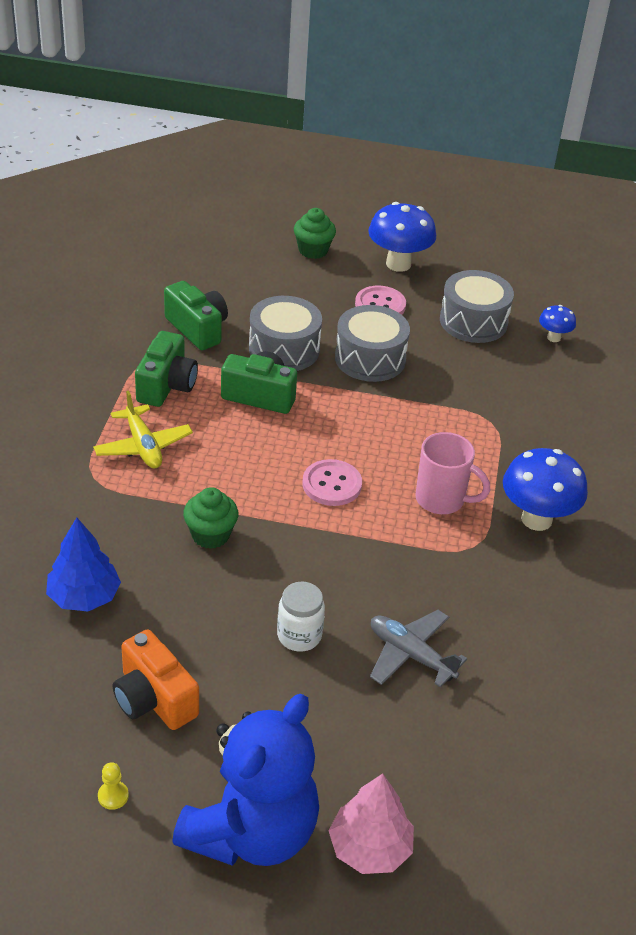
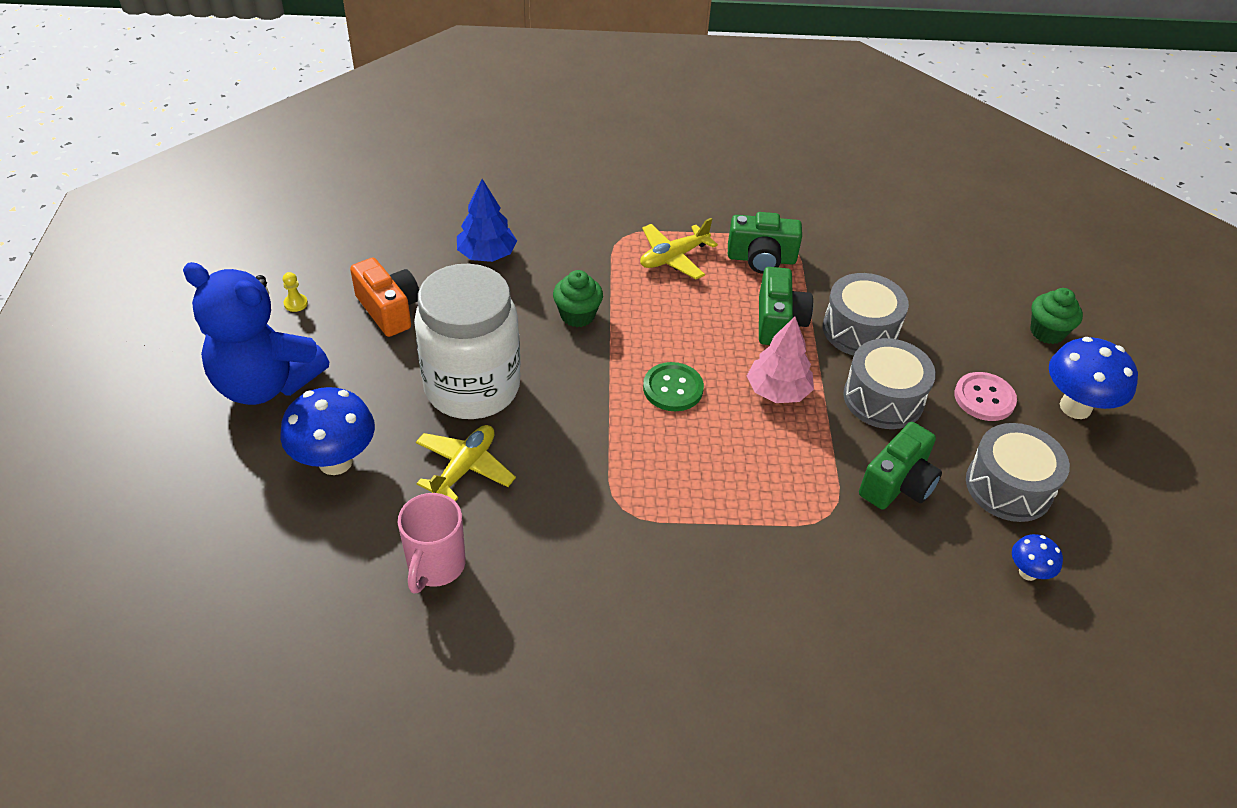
camera: 80 degrees right, 5 degrees up
(154, 699) = (389, 310): orange camera -> orange camera turned 105 degrees clockwise
(197, 329) = (856, 266): green camera -> green camera (897, 484)
(299, 635) = (472, 387): white jar -> white jar, size x2.34
(332, 484) = (673, 388): pink button -> green button
(370, 848) = (251, 458): pink tree -> pink tree (778, 391)
(410, 655) = (464, 468): grey plane -> yellow plane
(441, 500) = (683, 477): pink mug -> pink mug (435, 566)
(536, 519) = (683, 564): blue mushroom -> blue mushroom (335, 461)

